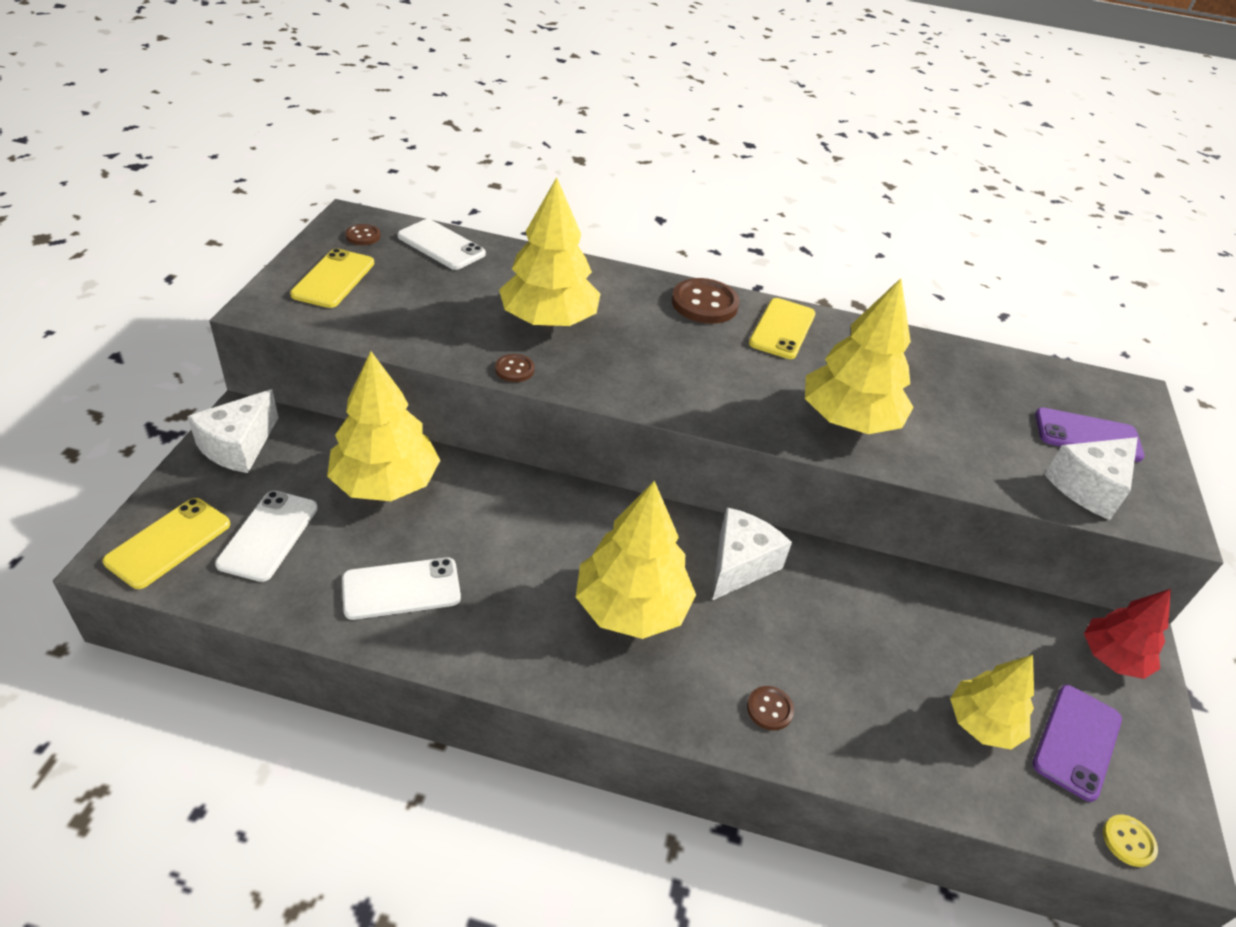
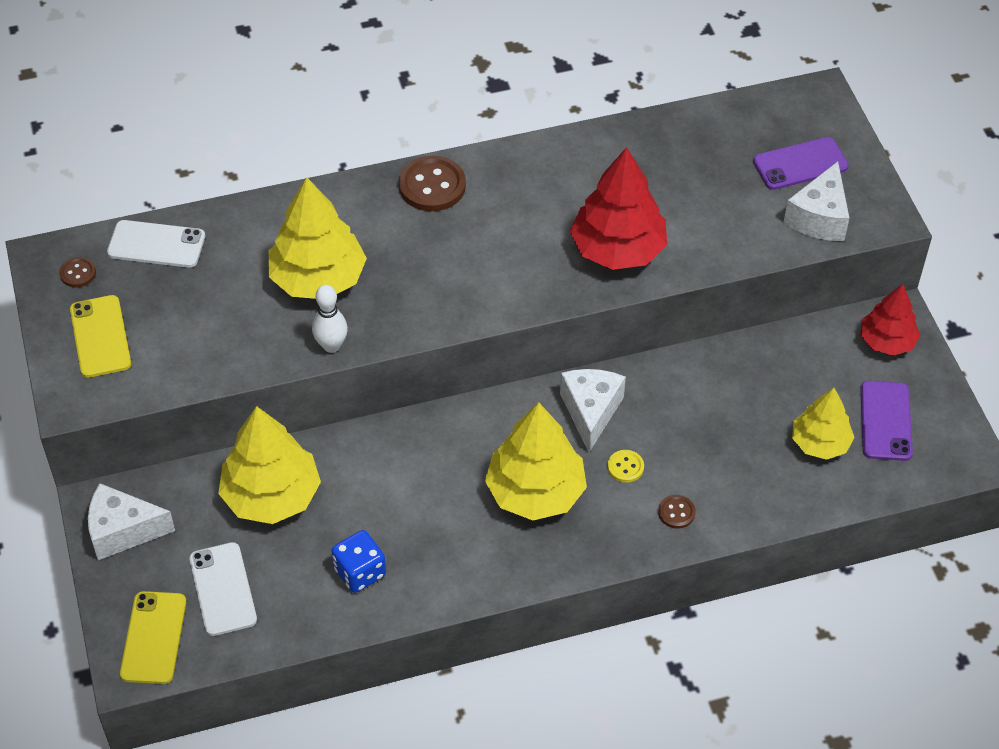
camera: 25 degrees left, 10 degrees up
(239, 446) = (123, 531): white cheese -> white cheese turned 90 degrees clockwise
(401, 589) = (360, 572): white phone -> blue dice
(514, 369) = (331, 346): brown button -> white bowling pin
(782, 329) = (513, 179): yellow phone -> none
(848, 419) = (617, 249): yellow tree -> red tree
(1128, 841) = (940, 473): yellow button -> yellow button (625, 467)

